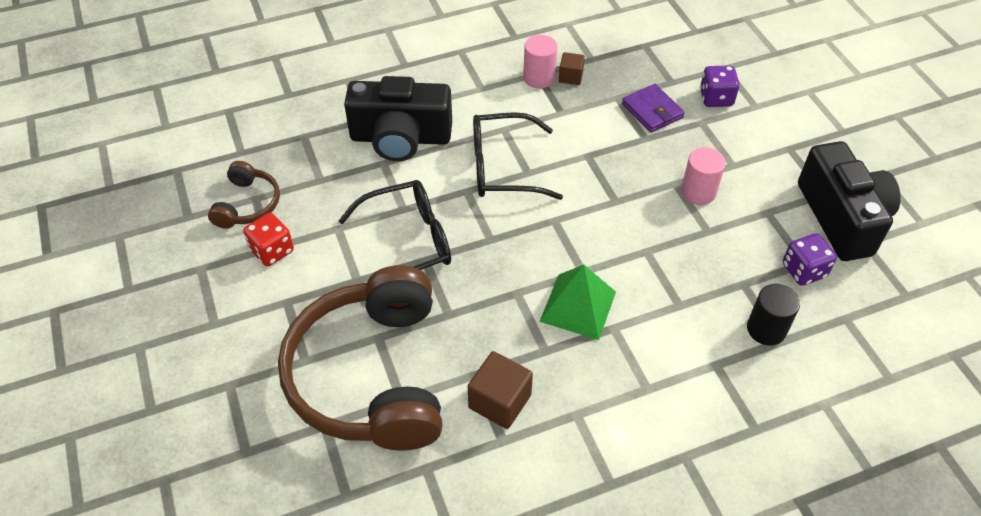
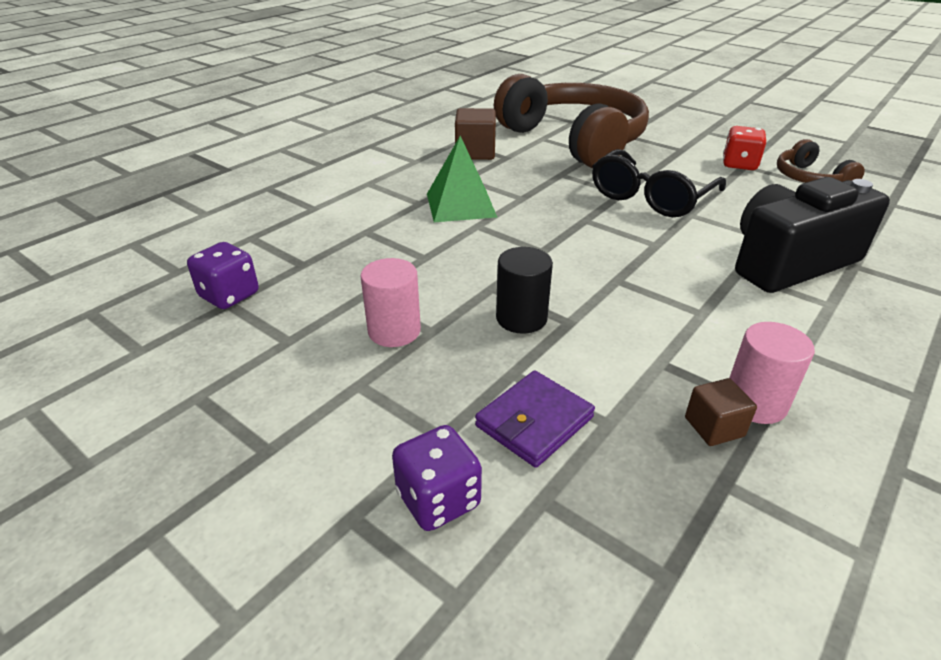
camera: 150 degrees right, 15 degrees down
(503, 167) = (647, 274): black glasses -> none
(652, 111) = (534, 422): purple wallet -> purple wallet turned 75 degrees counterclockwise
(766, 329) = (269, 240): black cylinder -> black cylinder (521, 318)
(841, 218) = (171, 370): black camera -> none

